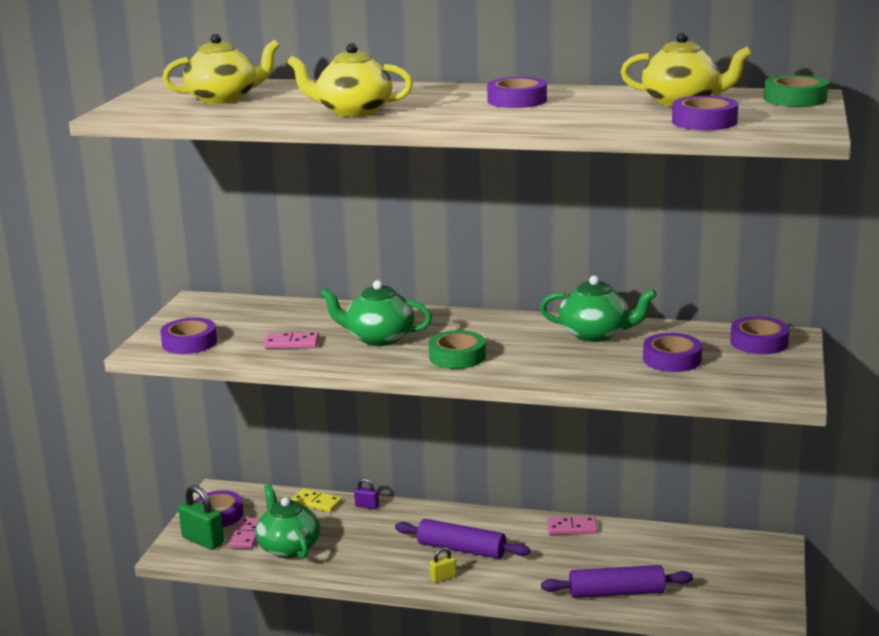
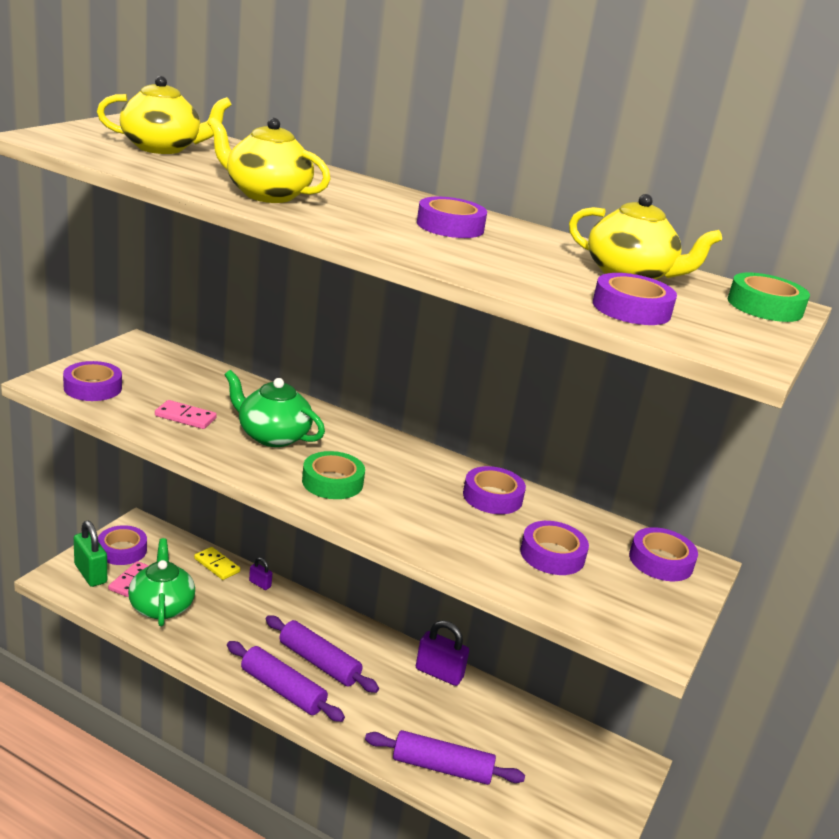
camera: 10 degrees right, 5 degrees up
(443, 577) = (282, 690): yellow padlock -> purple rolling pin
(572, 528) = (439, 673): pink domino -> purple padlock
(596, 334) = (492, 497): green teapot -> purple tape

